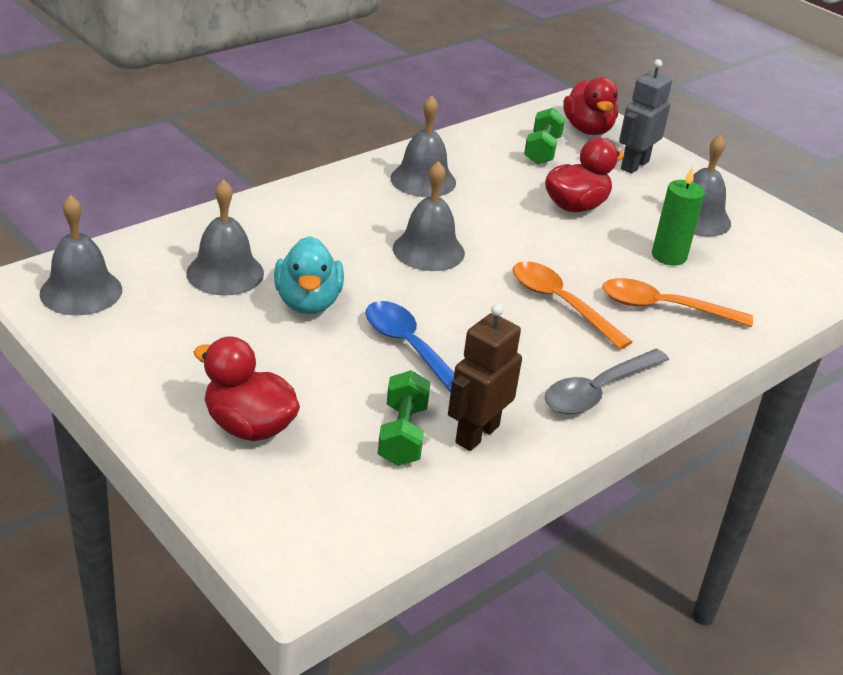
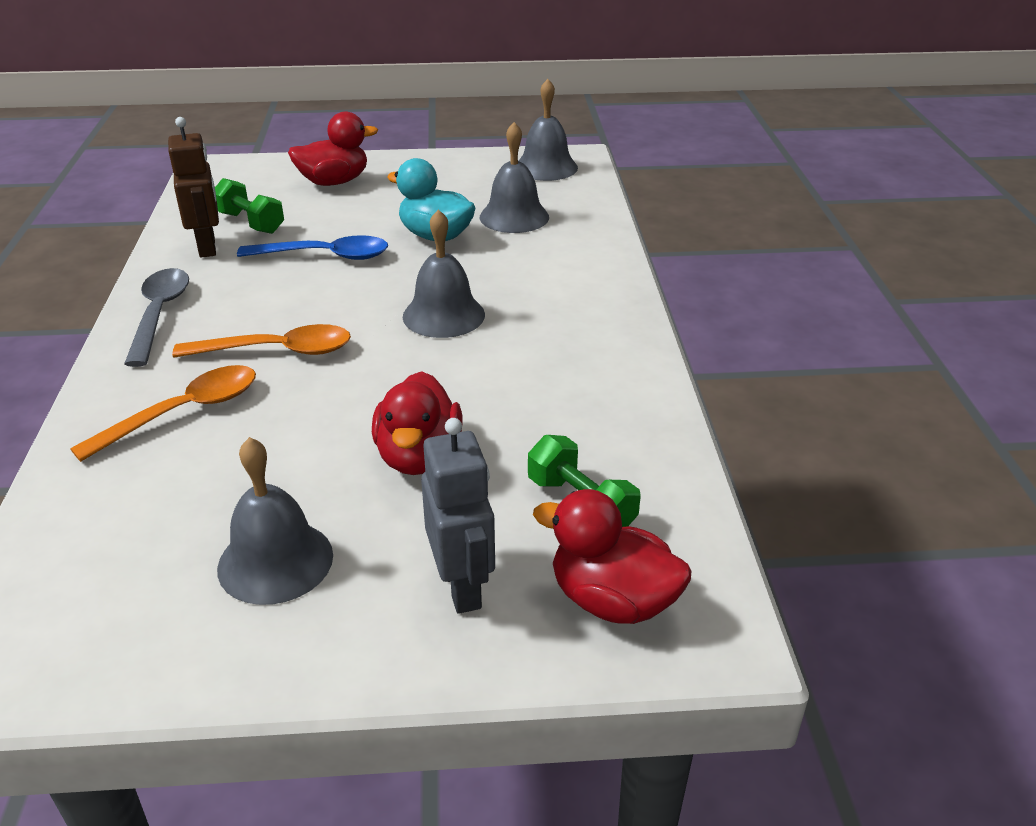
camera: 130 degrees right, 0 degrees up
(423, 180) = (581, 366): grey bell -> none
(669, 256) = (244, 474): green candle -> none

